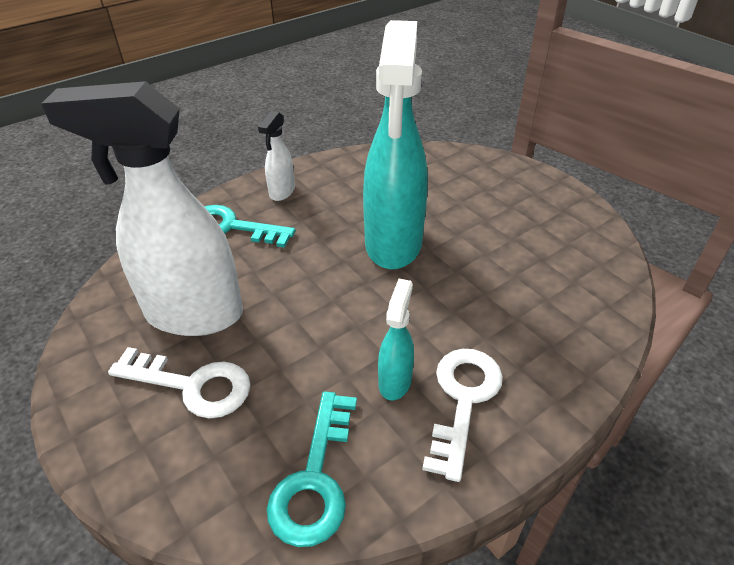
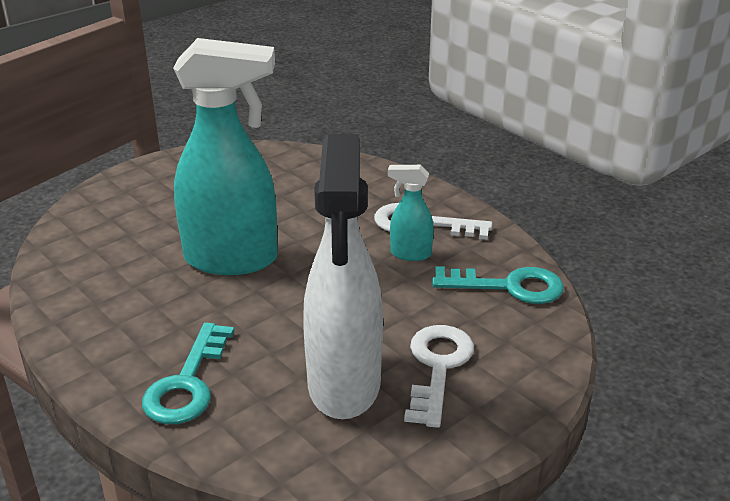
camera: 95 degrees left, 10 degrees down
(282, 192) = (116, 348): white spray bottle -> none

